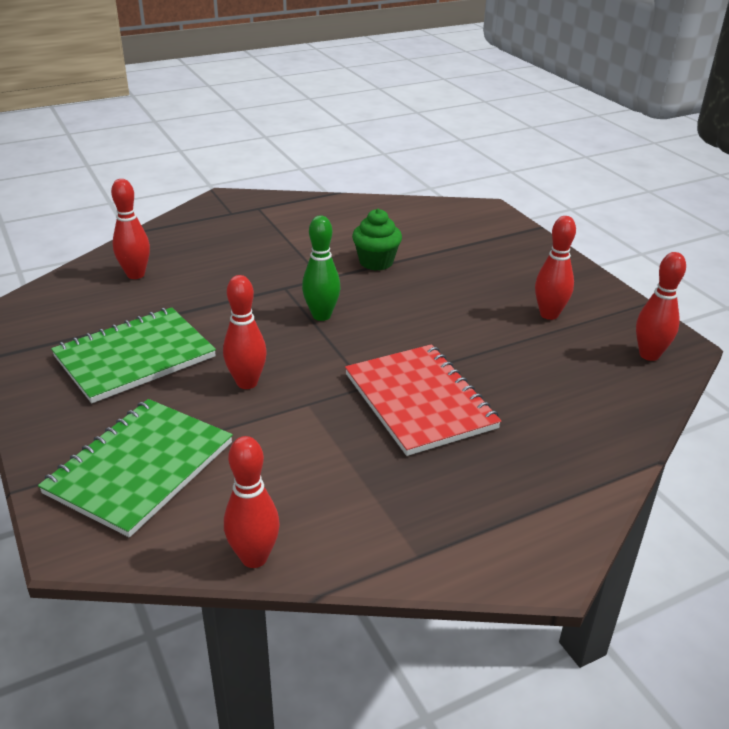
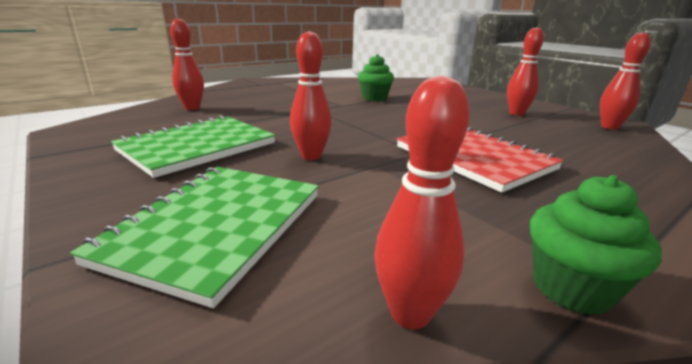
camera: 10 degrees left, 10 degrees down
(321, 315) = (352, 120): green bowling pin -> none
(381, 555) = (571, 288): none -> green cupcake

